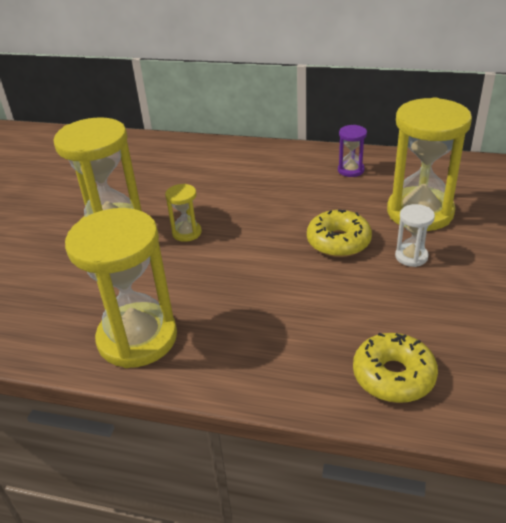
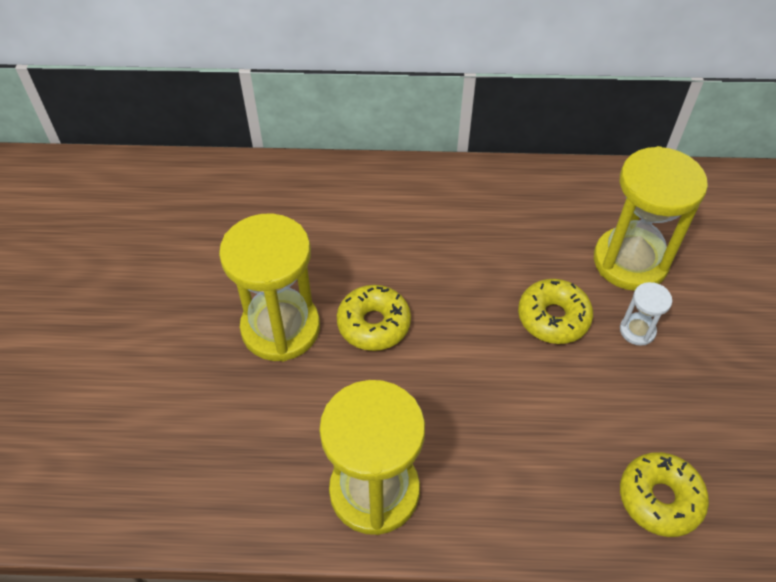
camera: 15 degrees left, 15 degrees up
(187, 233) = (374, 324): yellow hourglass -> yellow donut
(351, 170) = (535, 200): purple hourglass -> none

